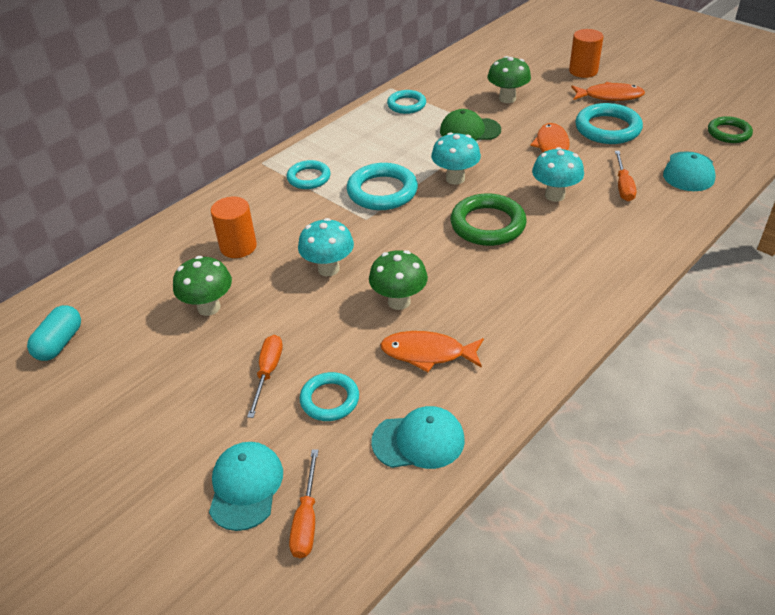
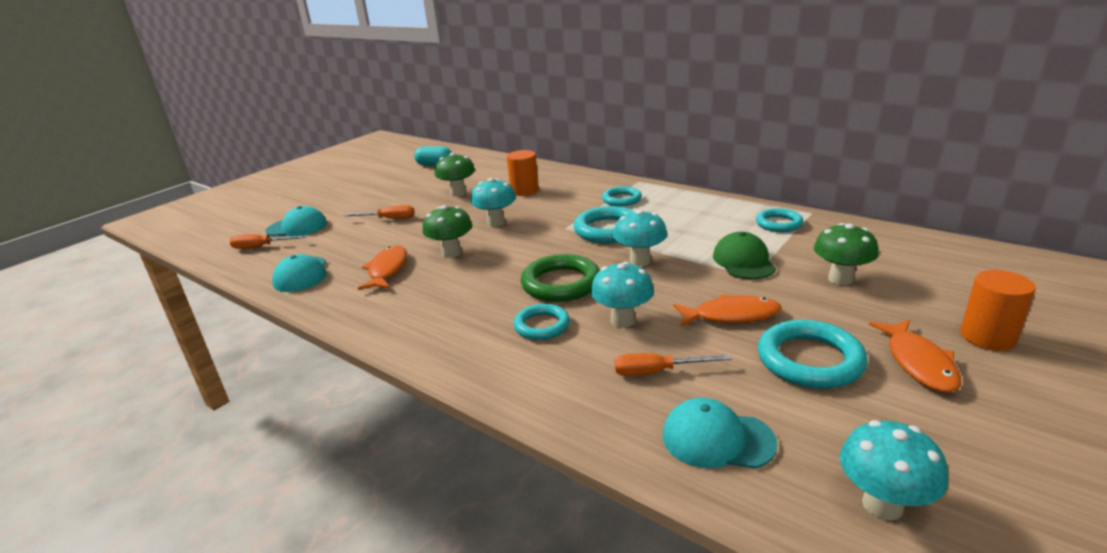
camera: 85 degrees right, 15 degrees down
(329, 399) = (355, 241): turquoise ring -> turquoise ring (542, 326)
(729, 133) = (882, 505): green ring -> turquoise mushroom

